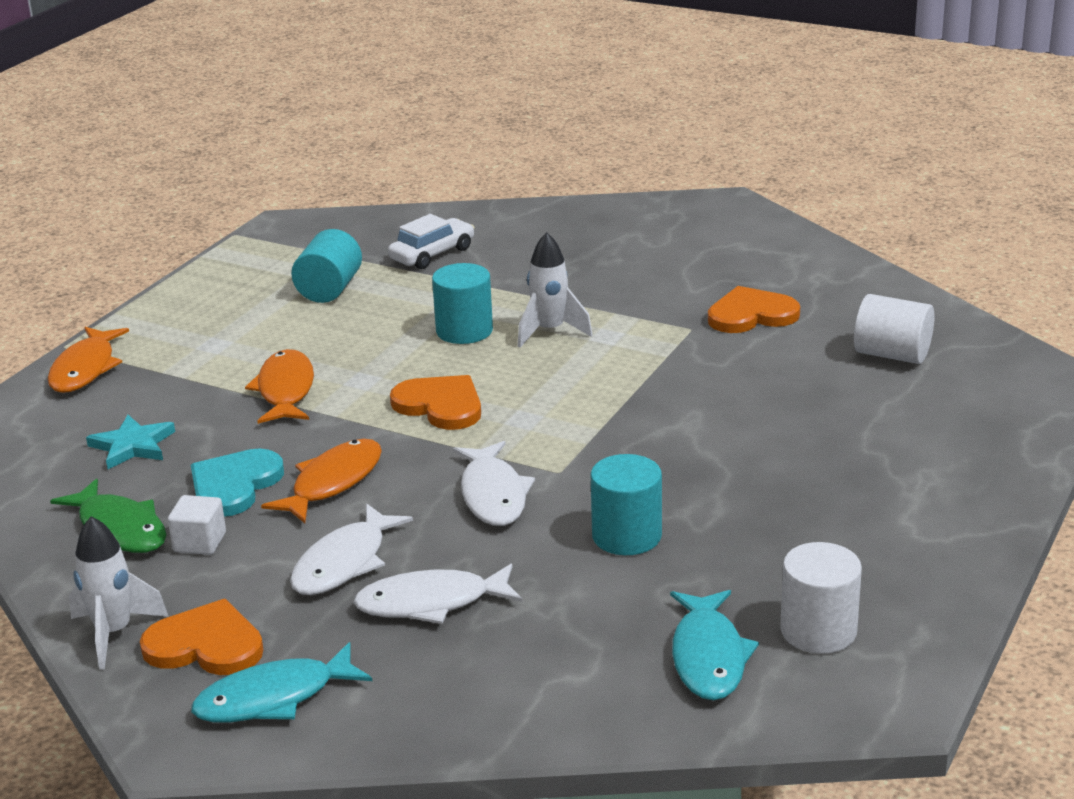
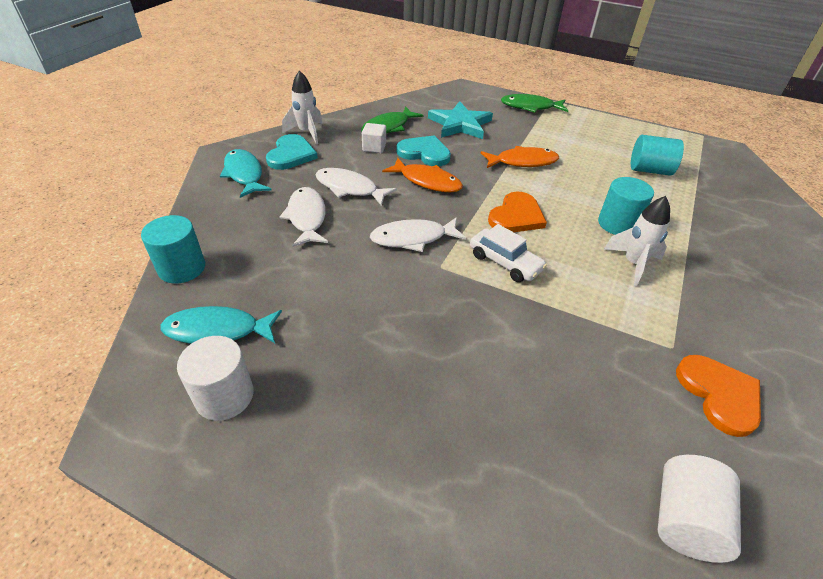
camera: 85 degrees right, 15 degrees up
(85, 369) = (530, 107): orange fish -> green fish
(132, 446) = (460, 124): turquoise star -> turquoise star, size x1.52
(206, 645) = (291, 154): orange heart -> turquoise heart
(432, 254) = (724, 208): white car -> white car (505, 262)
(626, 536) = (361, 297): turquoise cylinder -> turquoise cylinder (182, 268)

